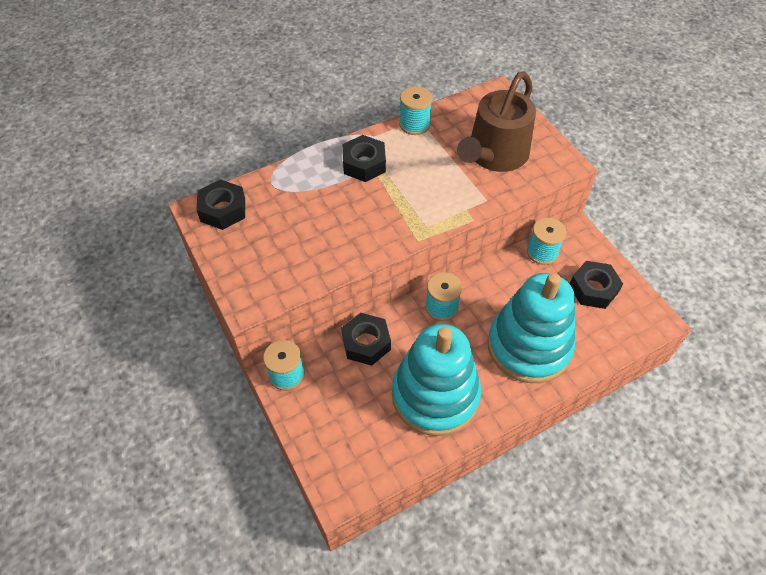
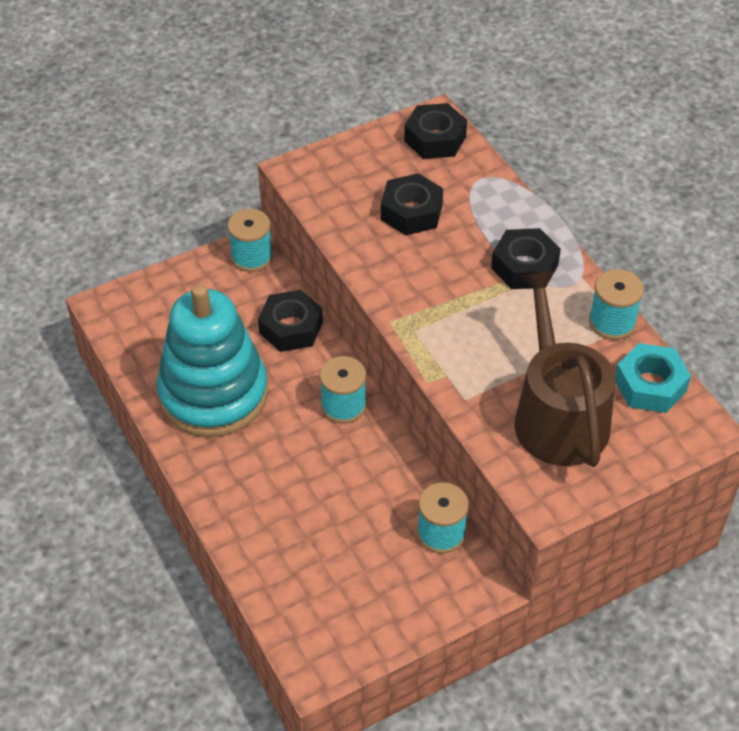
camera: 90 degrees right, 5 degrees down
(466, 112) = (650, 385): none -> turquoise nut
(494, 155) = (557, 415): brown watering can -> brown watering can turned 45 degrees clockwise
(528, 346) = (278, 499): turquoise stacking toy -> none
(593, 289) = (373, 592): black nut -> black nut (411, 212)

